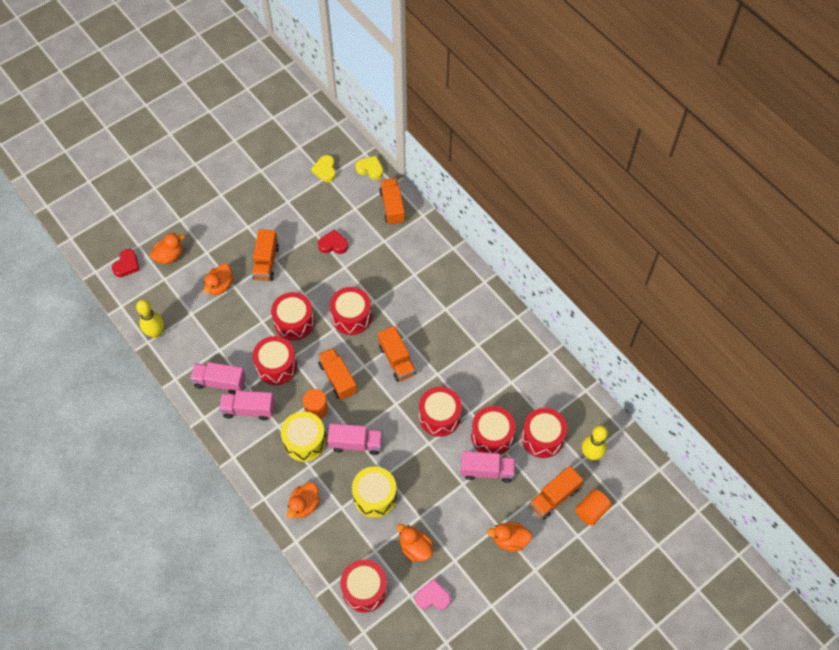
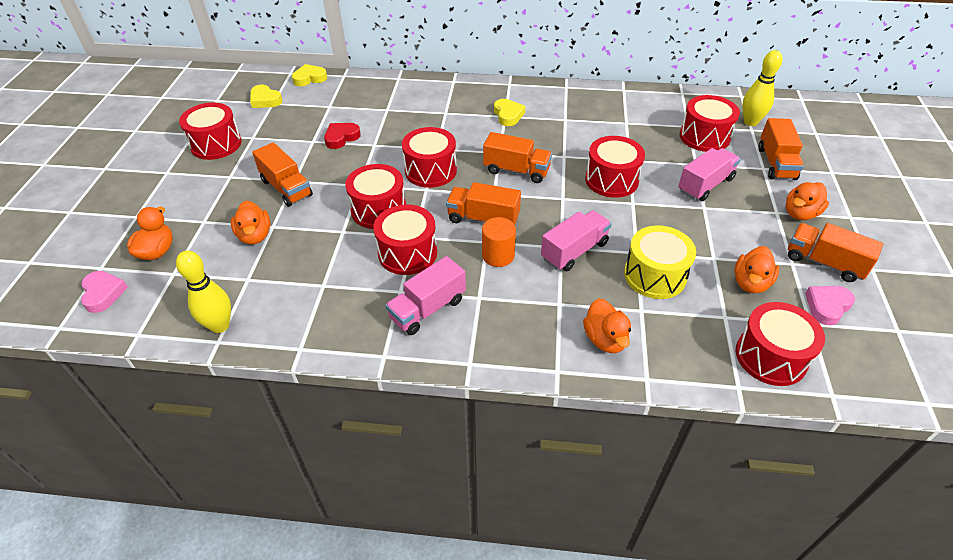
camera: 45 degrees left, 15 degrees down
(127, 265) = (103, 293): red heart -> pink heart
(220, 382) = (361, 311): pink truck -> none
(305, 441) = (525, 288): yellow drum -> none
(392, 207) = (364, 87): orange truck -> orange truck (824, 262)
(415, 548) = (750, 283): orange duck -> orange duck turned 60 degrees counterclockwise
(448, 310) = (508, 115): none -> yellow heart
(492, 436) = (670, 162): red drum -> red drum (216, 144)
(591, 510) = (811, 151): orange cylinder -> none

